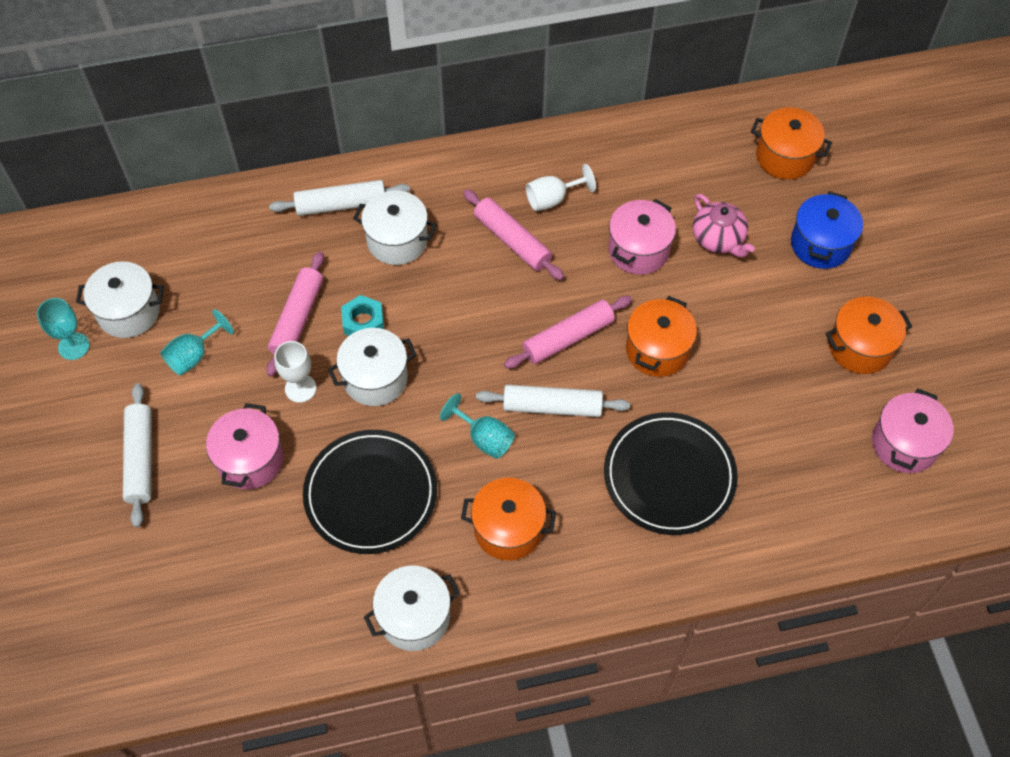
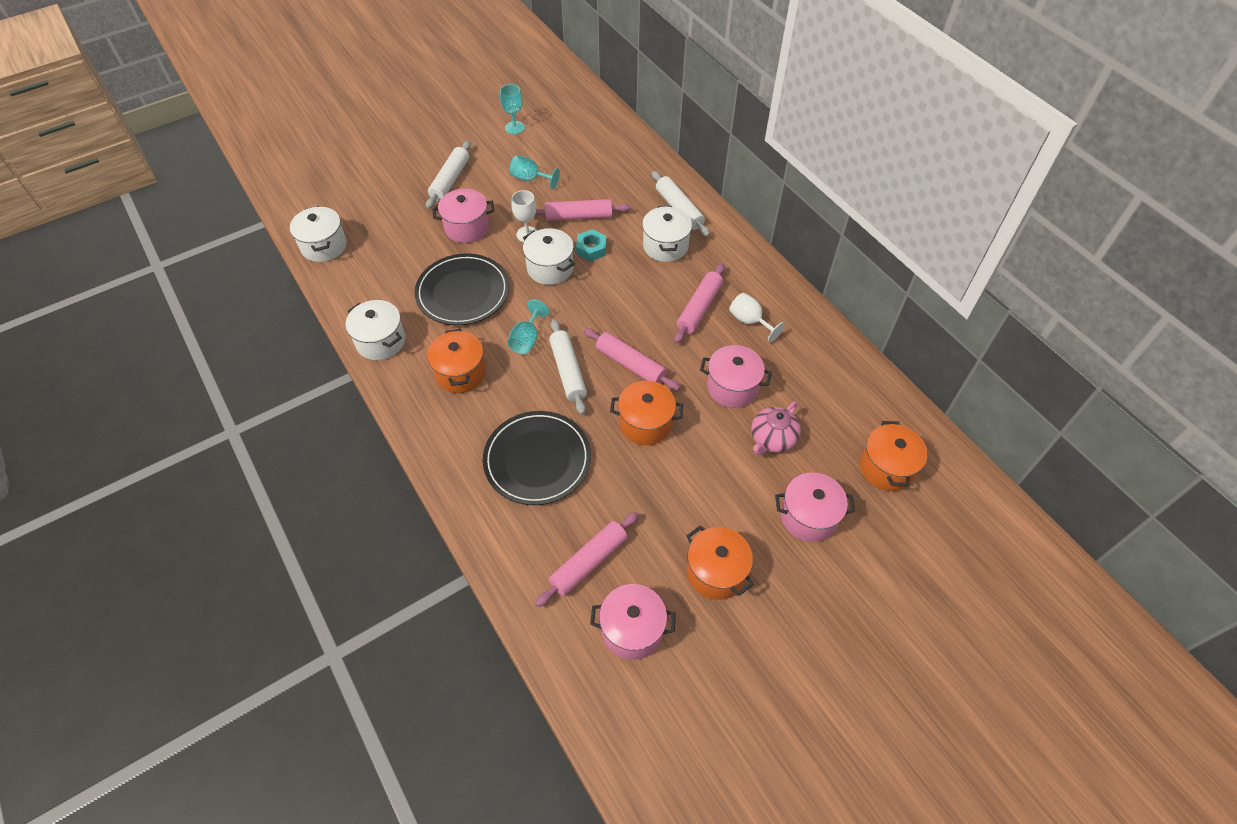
camera: 70 degrees right, 5 degrees down
(129, 312) = (548, 141): white pot -> white pot (324, 246)
(140, 459) = (450, 180): white rolling pin -> white rolling pin turned 45 degrees counterclockwise
(816, 461) = (588, 562): none -> pink rolling pin
(820, 244) = (808, 517): blue pot -> pink pot

